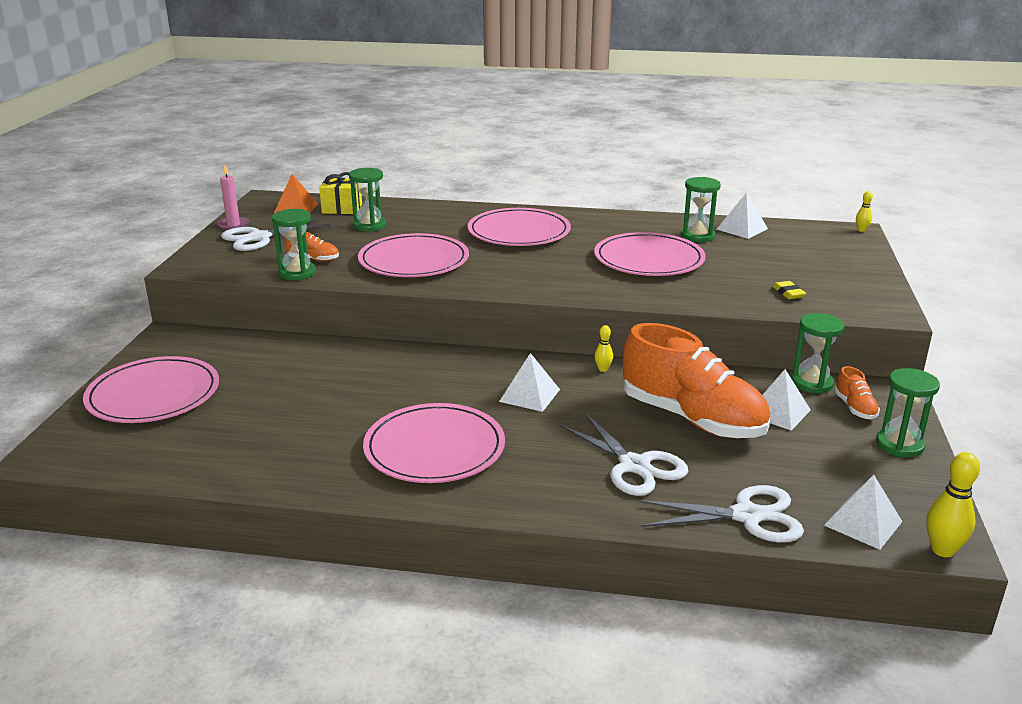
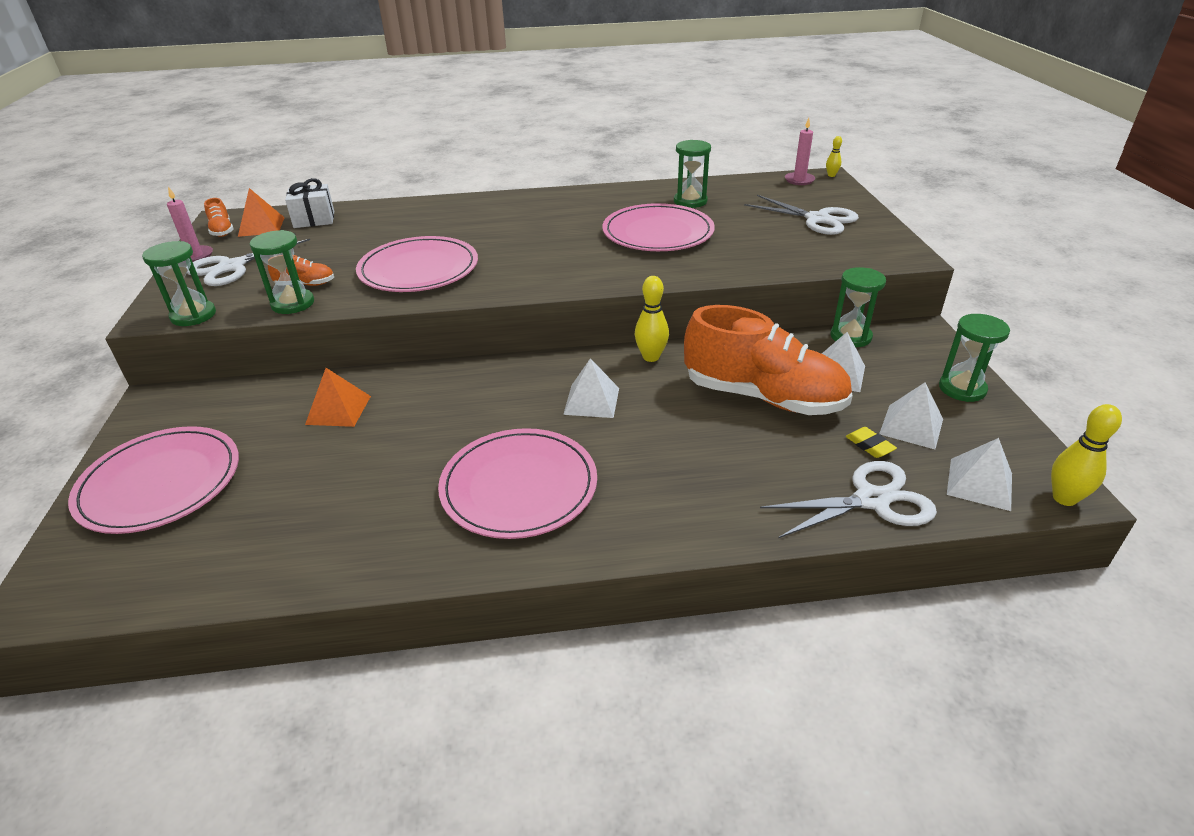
camera: 15 degrees left, 10 degrees up
(310, 366) = (338, 410): none -> orange pyramid
(342, 208) = (314, 219): yellow gift -> white gift
(369, 225) = (352, 235): green hourglass -> green hourglass (193, 315)
(519, 232) = (514, 221): pink plate -> none
(603, 369) = (651, 357): yellow bowling pin -> yellow bowling pin, size x1.76
(634, 466) = (735, 464): white scissors -> white scissors (817, 219)
(742, 229) = (726, 188): white pyramid -> white pyramid (911, 426)
(788, 293) = (806, 249): yellow eraser -> yellow eraser (869, 445)
(823, 230) = (799, 180): none -> pink candle
(855, 408) = (902, 356): orange shoe -> orange shoe (222, 231)

